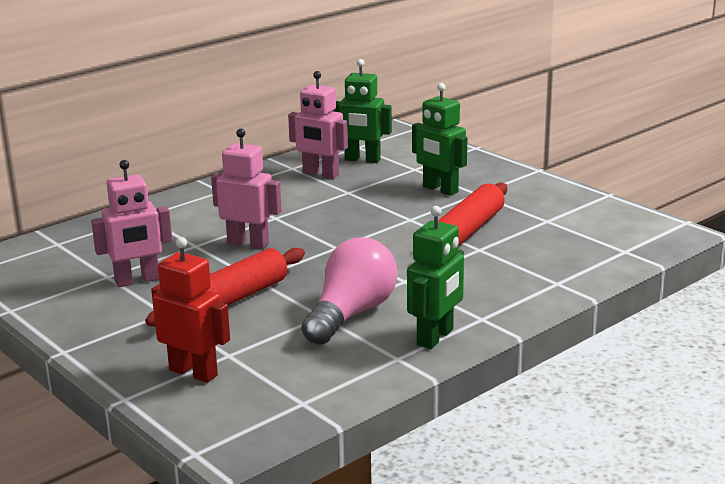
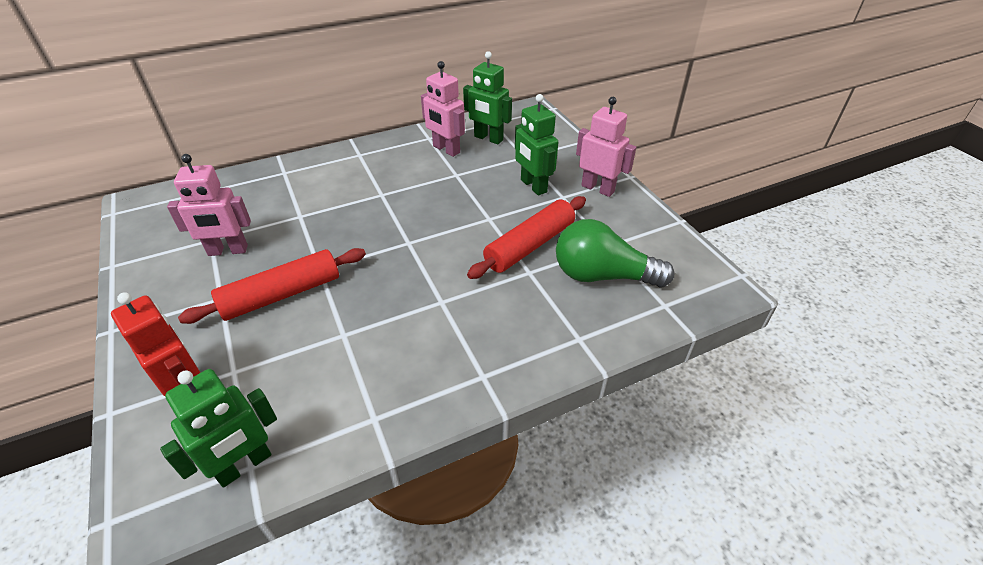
camera: 15 degrees right, 20 degrees up
(248, 243) = (341, 222): pink robot -> pink robot (598, 188)
(351, 314) = (369, 339): pink light bulb -> none
(435, 337) = (425, 395): green robot -> green robot (244, 465)
(554, 241) = (602, 276): none -> green light bulb

